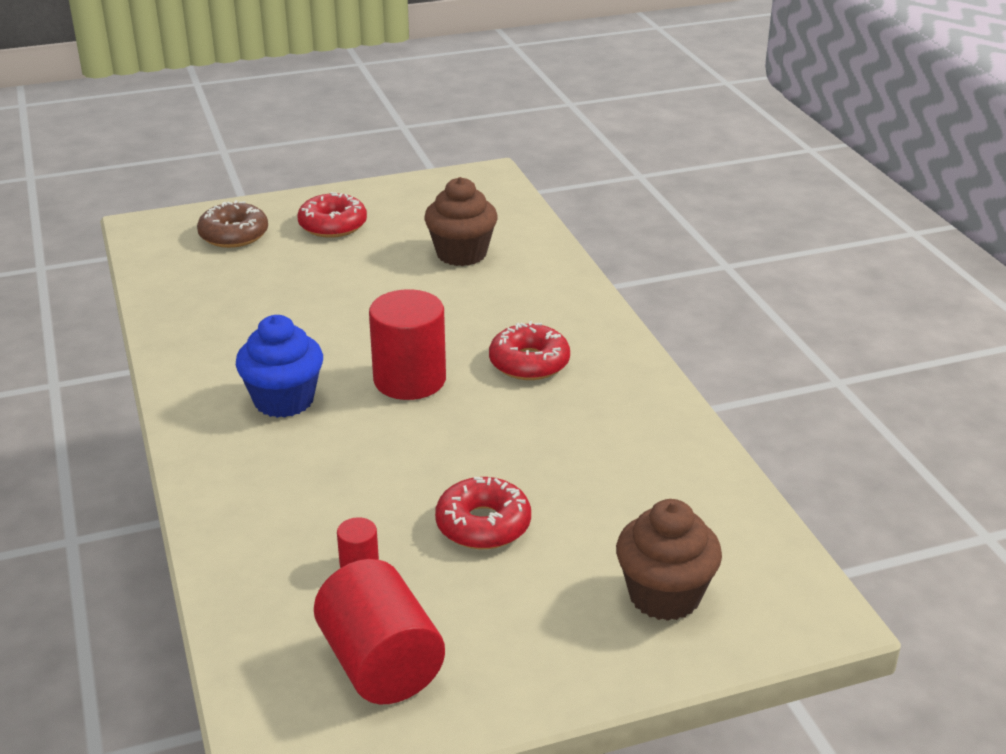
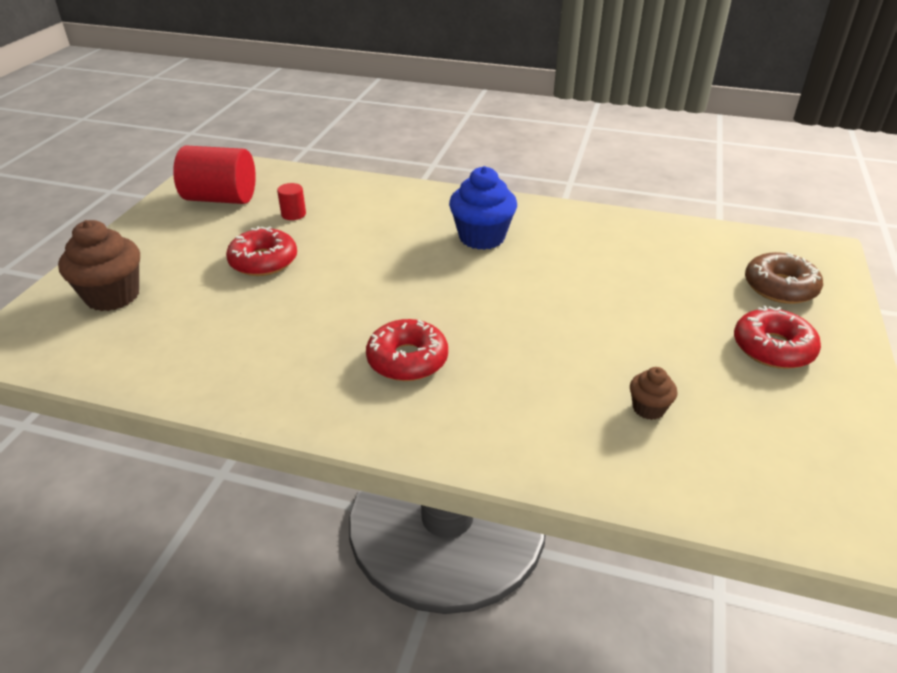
camera: 125 degrees right, 5 degrees up
(409, 380) = (450, 292): red cylinder -> none
(461, 254) = (648, 408): brown cupcake -> brown cupcake, size x0.51

